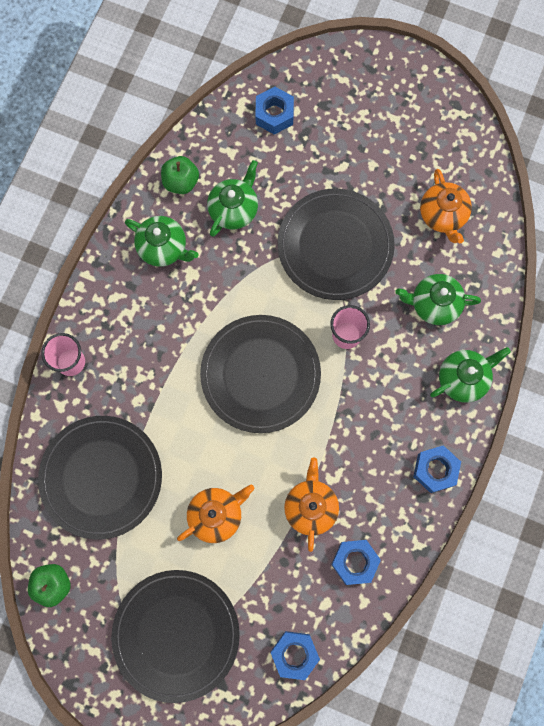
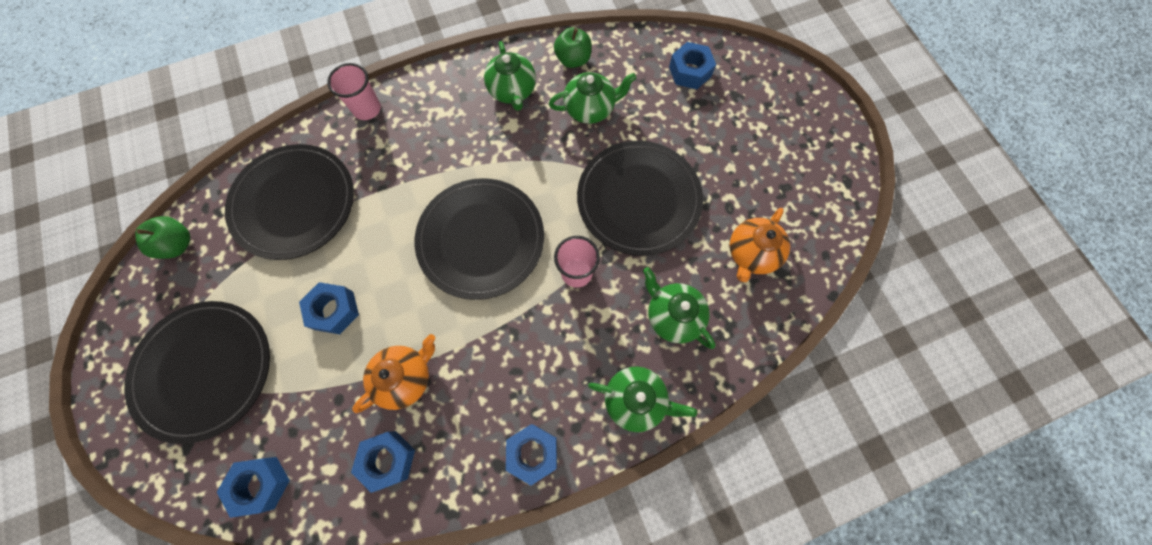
camera: 45 degrees right, 5 degrees down
(216, 515) = (334, 310): orange teapot -> blue nut

